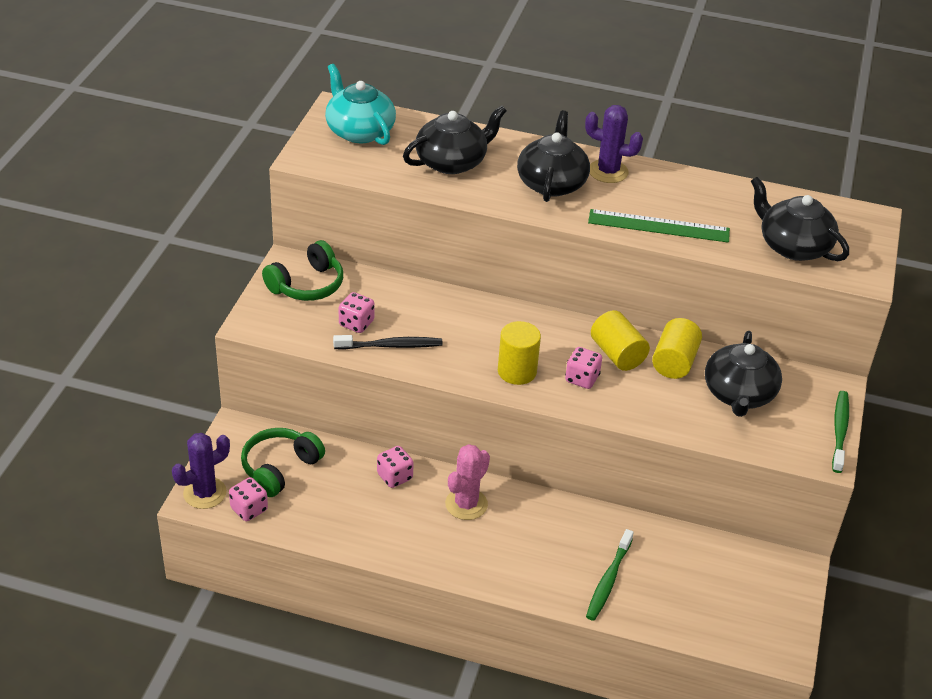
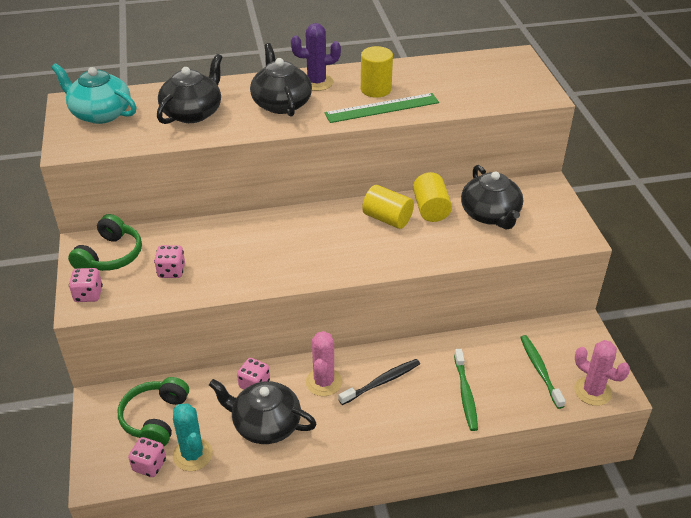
camera: 25 degrees left, 0 degrees up
(205, 493) = (102, 468): purple cactus -> none
(294, 517) = (192, 454): none -> turquoise cactus
(390, 346) = (211, 278): black toothbrush -> black toothbrush (382, 382)
(517, 371) = (323, 260): yellow cylinder -> yellow cylinder (376, 89)
(582, 379) = (375, 246): pink dice -> pink dice (88, 294)
(755, 639) = (592, 391): none -> pink cactus
(793, 246) = (483, 91): black teapot -> black teapot (265, 424)
(839, 431) = (573, 214): green toothbrush -> green toothbrush (540, 370)

